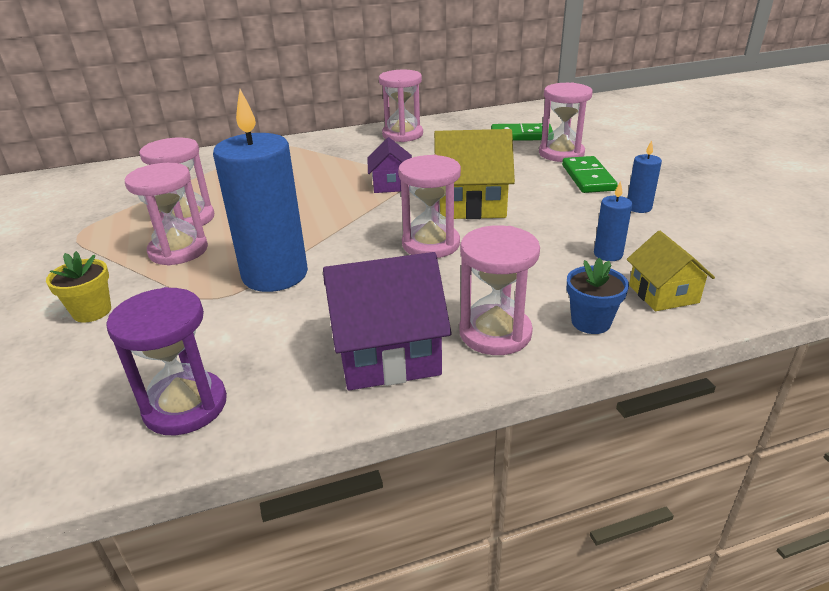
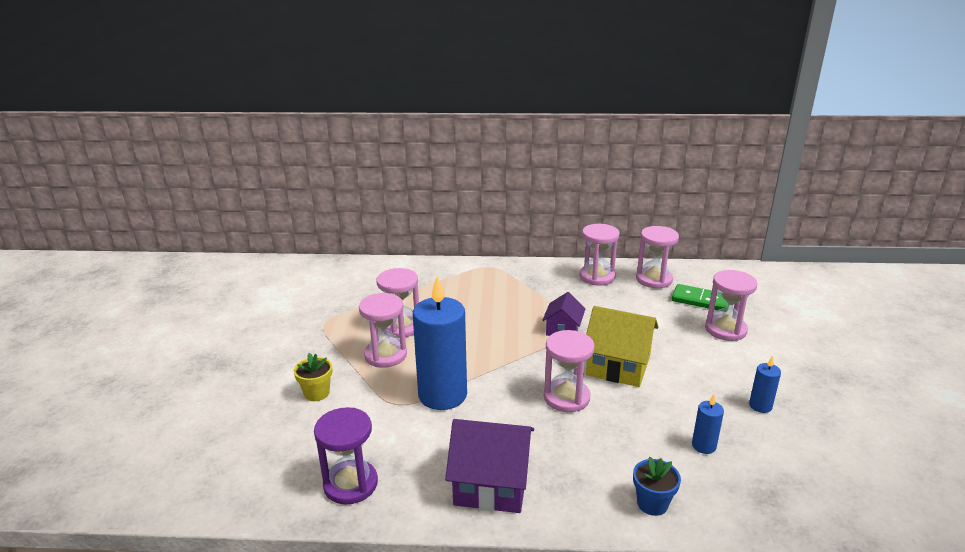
camera: 20 degrees right, 5 degrees down
(495, 333) = (575, 491): pink hourglass -> pink hourglass (654, 279)
(588, 178) = (734, 362): green domino -> none
(663, 294) = (726, 496): yellow house -> none

